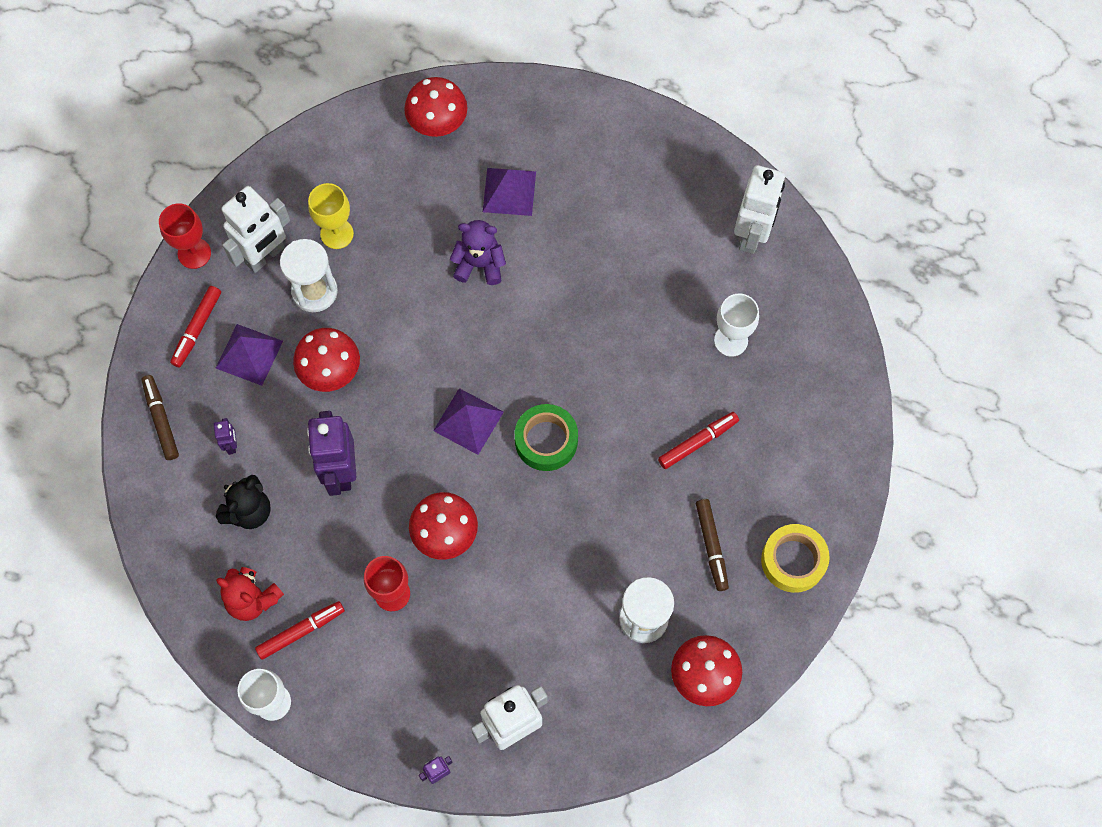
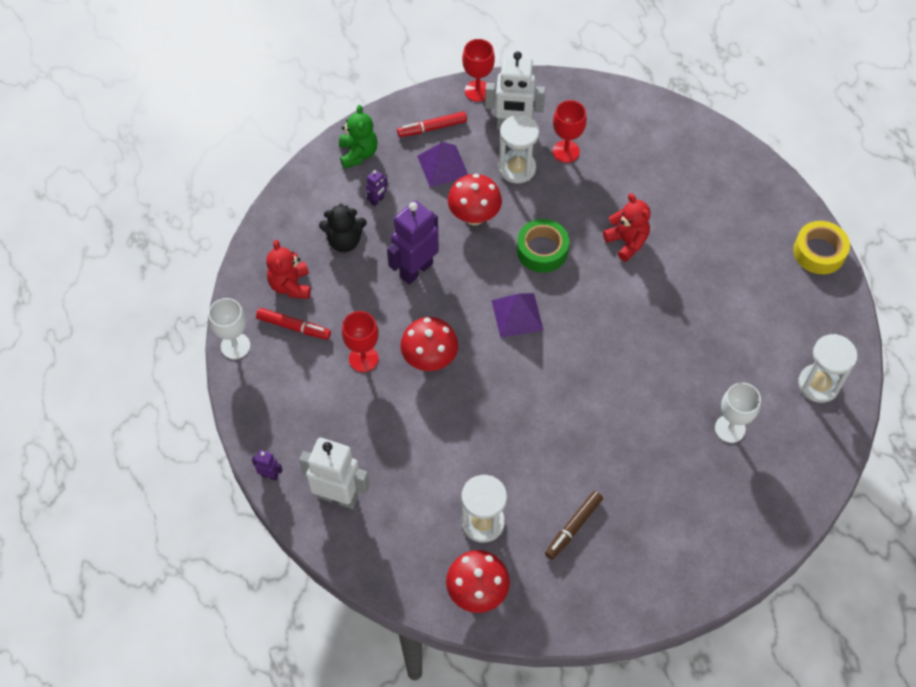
camera: 50 degrees right, 10 degrees down
(161, 420) = (358, 154): brown marker -> green teddy bear
(337, 234) = (566, 151): yellow goblet -> red goblet
(438, 124) = (694, 149): red mushroom -> none
(479, 264) = (627, 242): purple teddy bear -> red teddy bear
(509, 191) = (693, 221): purple pyramid -> none
(546, 441) = (548, 369): green tape -> green tape (542, 250)
(697, 442) = (637, 462): red marker -> none
(752, 235) = (818, 384): white robot -> white hourglass
(793, 560) = (613, 589): yellow tape -> yellow tape (819, 252)

